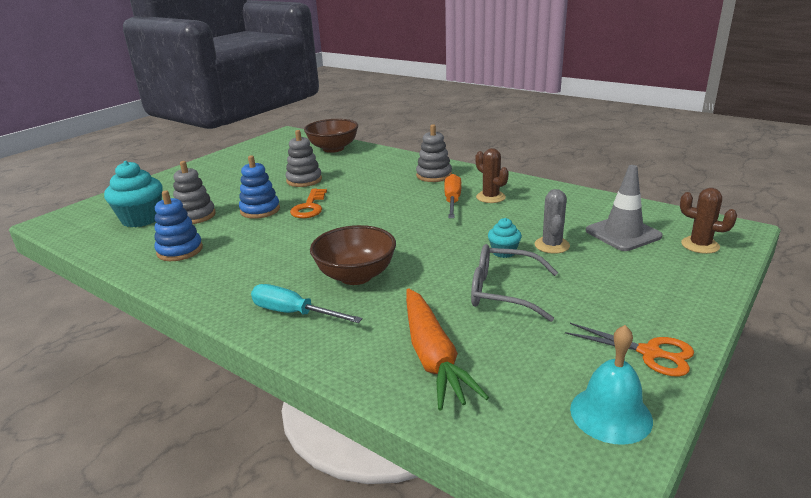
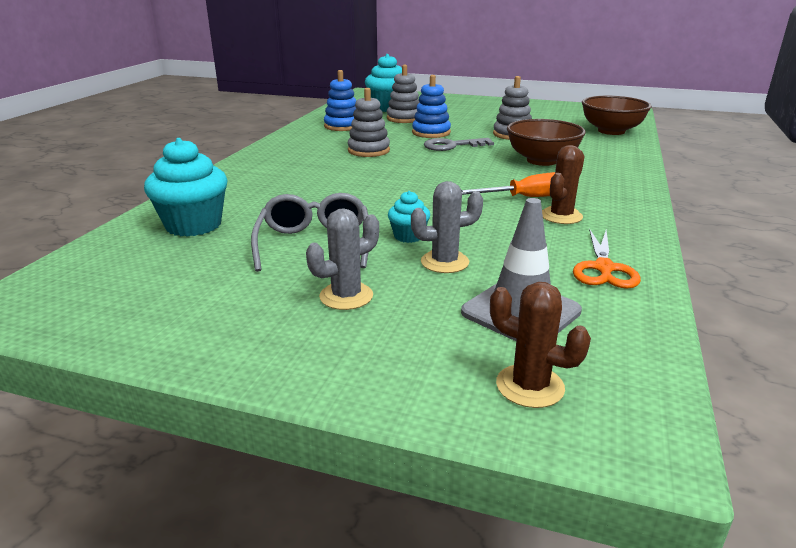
camera: 70 degrees right, 0 degrees up
(293, 313) = (257, 171): turquoise screwdriver -> none
(309, 207) = (452, 146): orange key -> grey key
(356, 276) = (324, 181): brown bowl -> brown bowl (542, 160)
(433, 356) = (193, 225): orange carrot -> turquoise cupcake
(434, 175) = (594, 181): grey stacking toy -> grey stacking toy (368, 150)
(597, 286) = (346, 296): none -> grey cactus
(610, 414) = (89, 310): turquoise bell -> none
(649, 353) = (195, 333): orange scissors -> orange scissors (604, 268)
(700, 245) = (530, 386): brown cactus -> brown cactus turned 75 degrees counterclockwise

